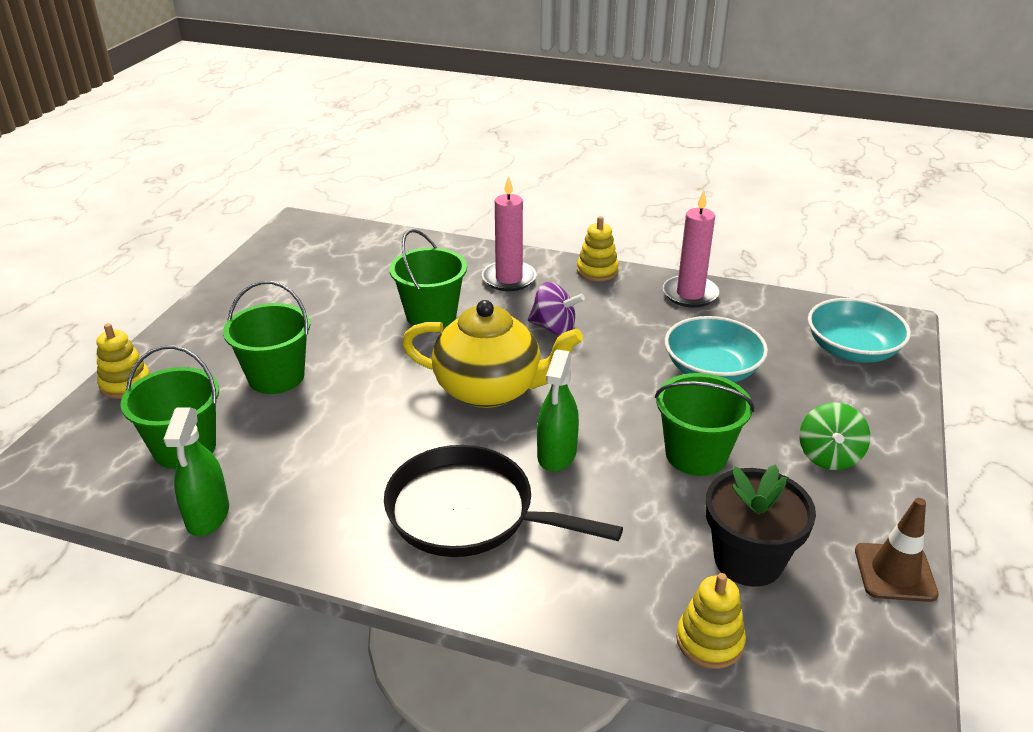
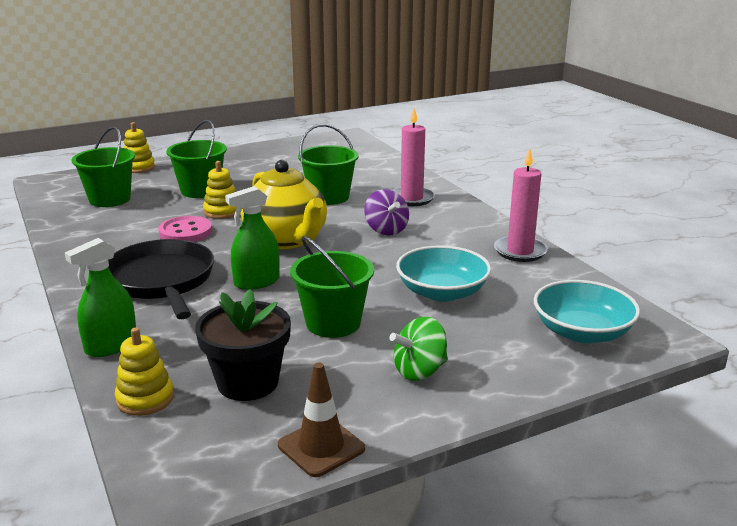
camera: 45 degrees right, 10 degrees down
(208, 515) = (67, 226): green spray bottle -> green spray bottle (111, 346)
(371, 439) = (185, 232): none -> pink button
(597, 271) = (479, 216): yellow stacking toy -> yellow stacking toy (222, 212)

